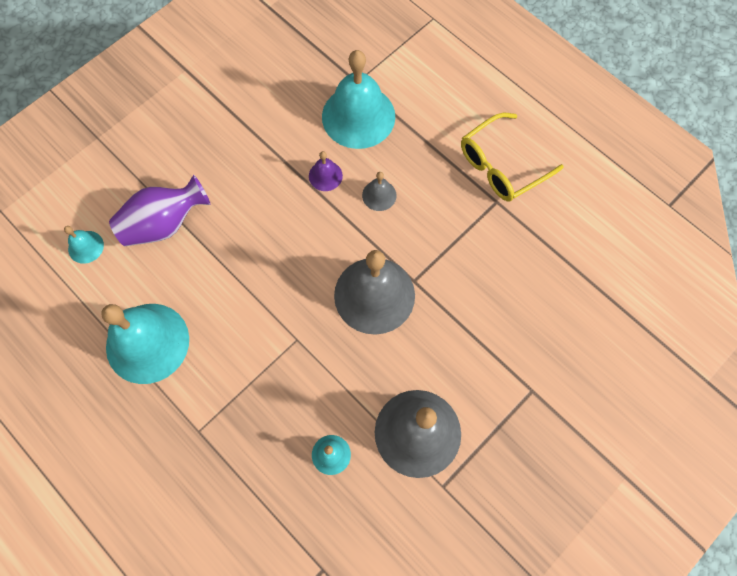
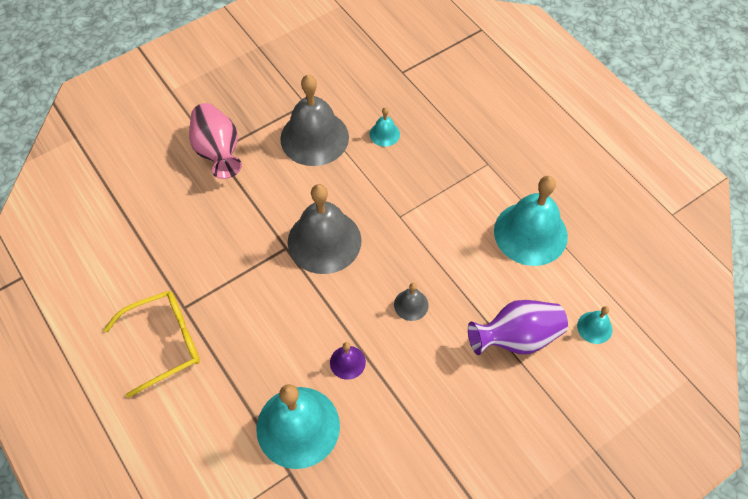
camera: 170 degrees left, 10 degrees down
(379, 195) = (297, 332): grey bell -> grey bell (411, 305)
(528, 390) = (218, 152): none -> pink vase

